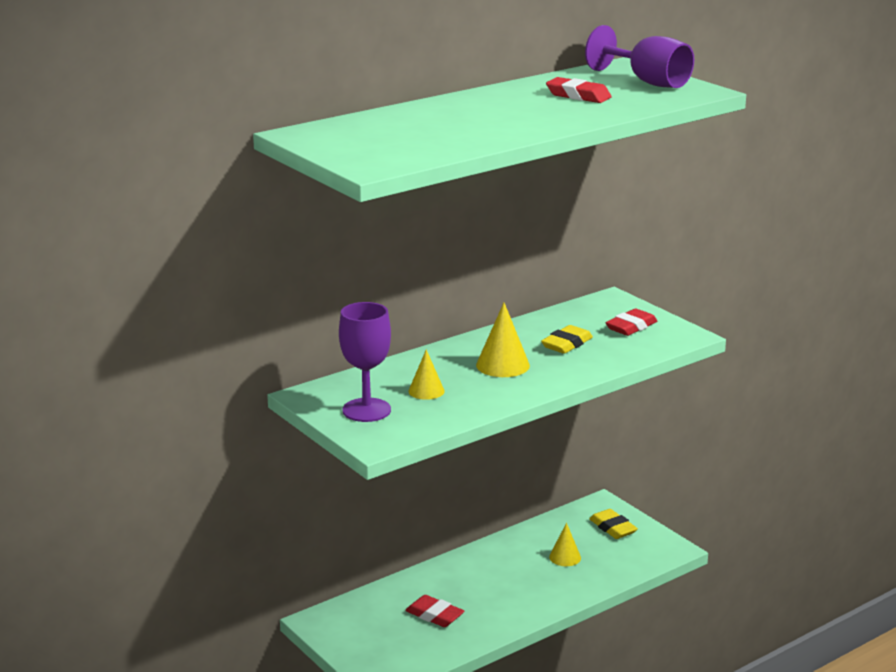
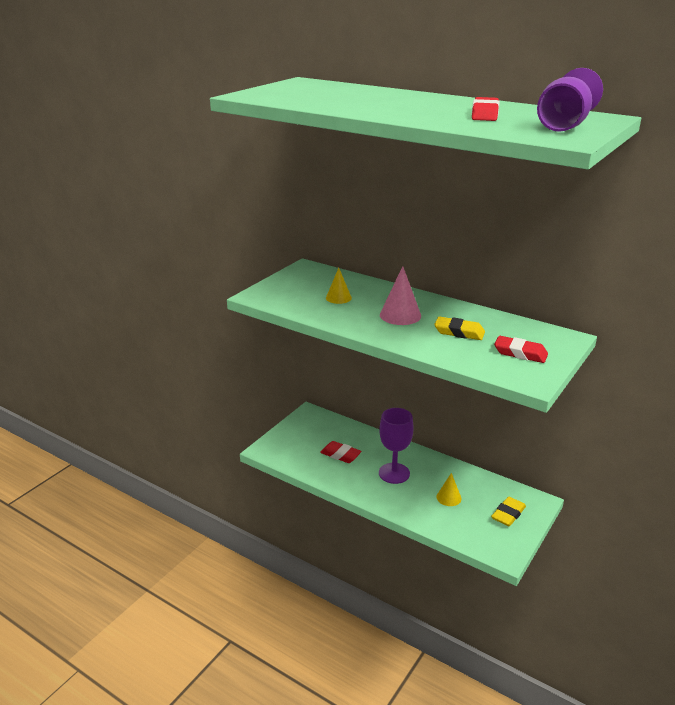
camera: 70 degrees right, 5 degrees up
(366, 410) = (298, 286): purple goblet -> purple goblet (394, 473)
(434, 615) = (340, 455): red eraser -> red eraser turned 75 degrees counterclockwise
(502, 365) = (400, 315): yellow cone -> pink cone

